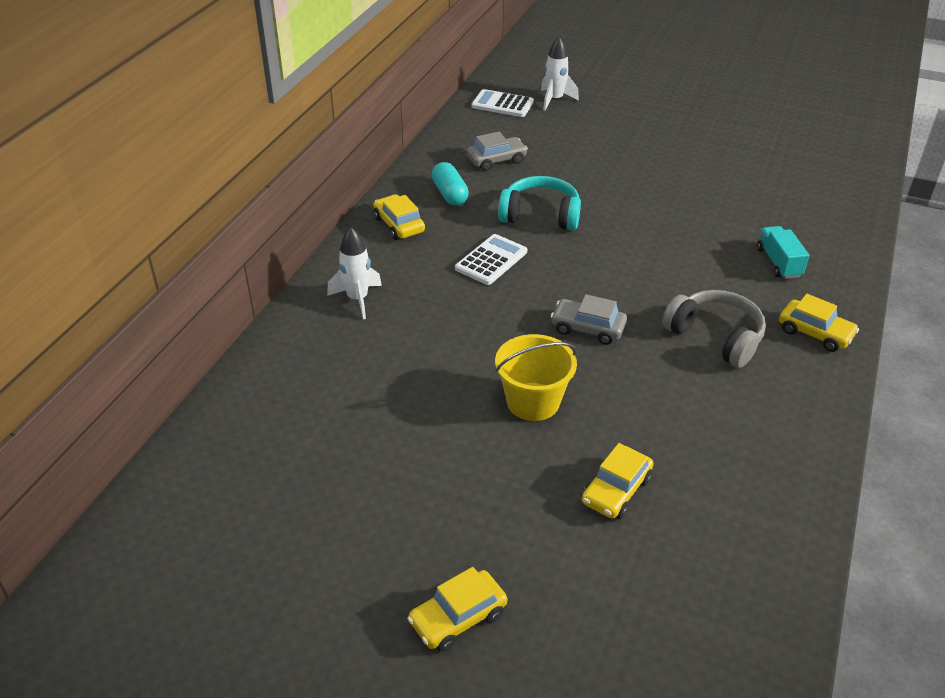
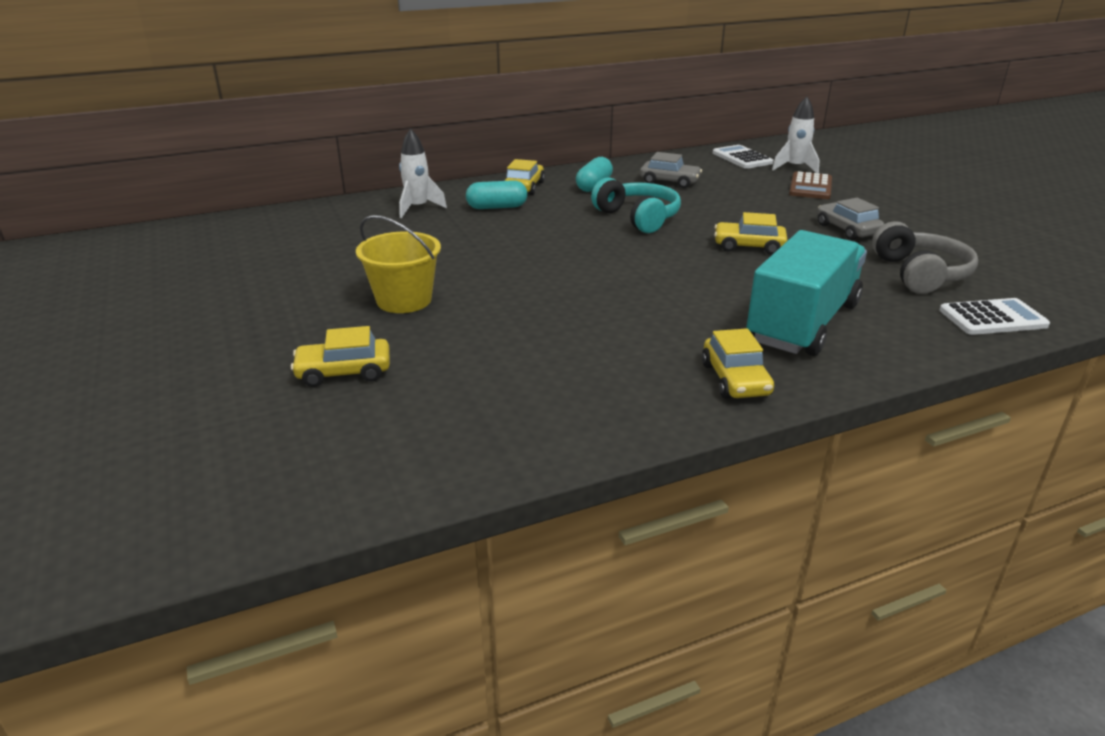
camera: 45 degrees right, 10 degrees down
(420, 261) = (497, 207): none -> turquoise capsule
(458, 618) = (113, 368): yellow car -> yellow car (748, 246)
(491, 260) = (546, 225): white calculator -> white calculator (992, 318)
(588, 328) = (533, 284): grey car -> grey car (847, 230)
(595, 119) = (810, 187): none -> brown calculator
(715, 337) = (628, 336): grey headphones -> grey headphones (920, 274)
(778, 262) = (803, 323): turquoise truck -> turquoise truck, size x2.08

